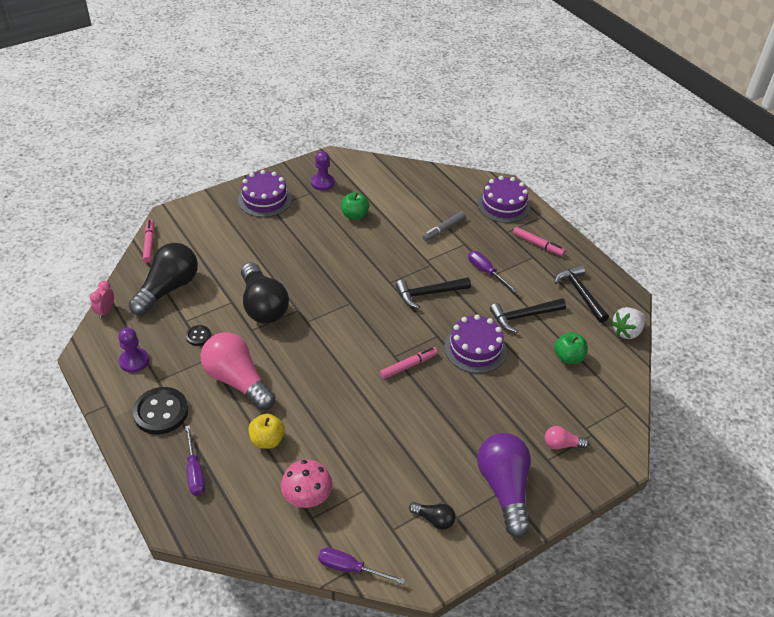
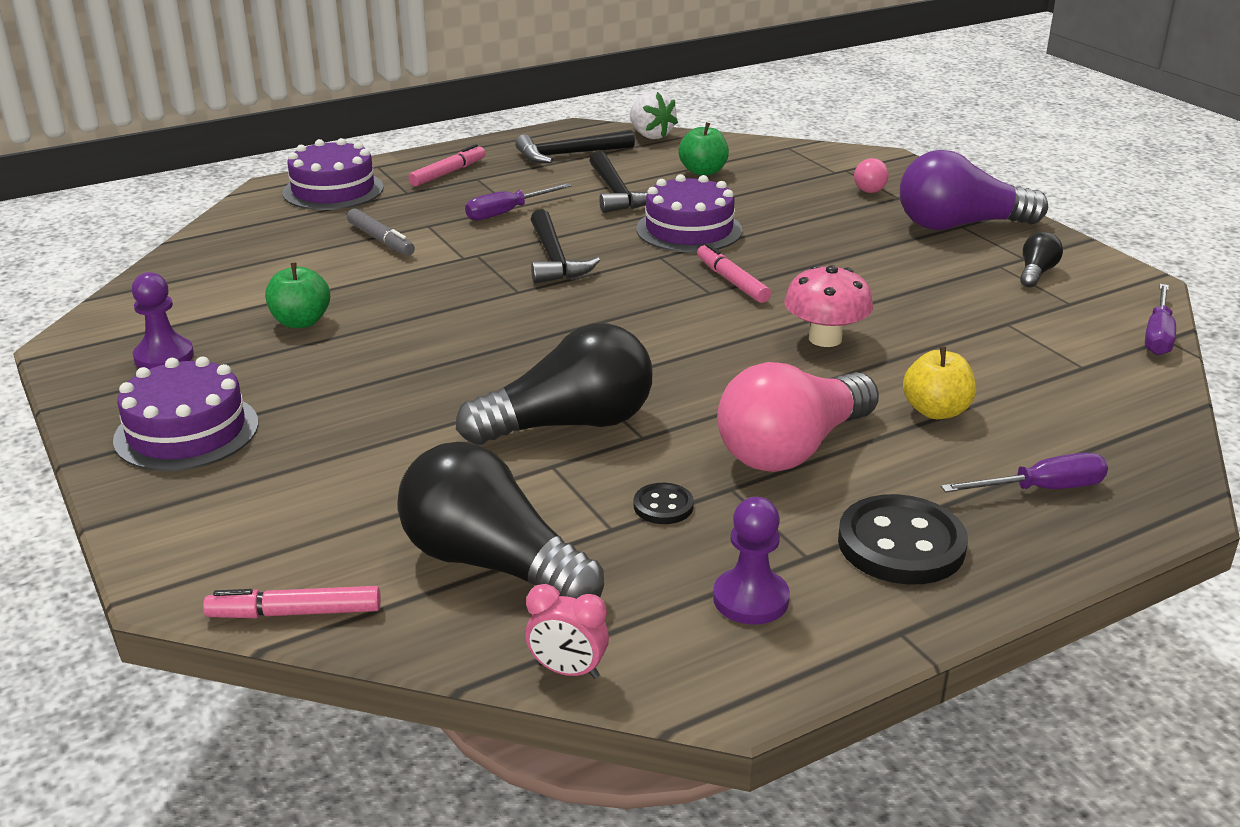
camera: 85 degrees left, 15 degrees down
(307, 497) = (1044, 371): pink mushroom -> pink mushroom (825, 338)

